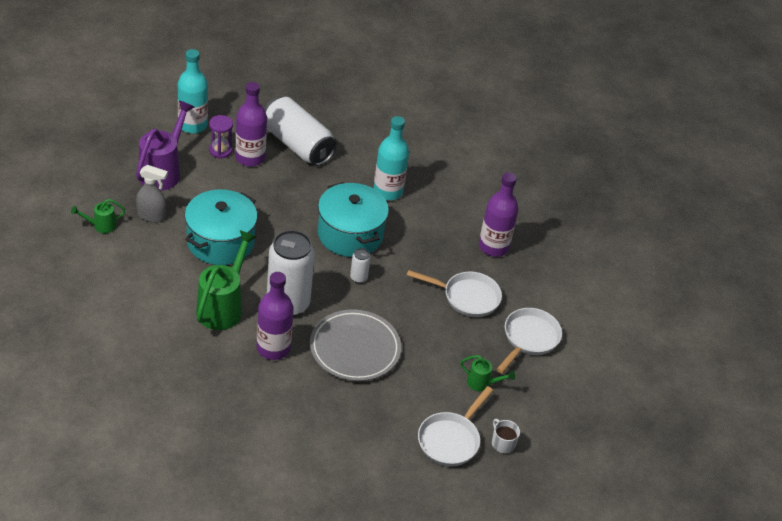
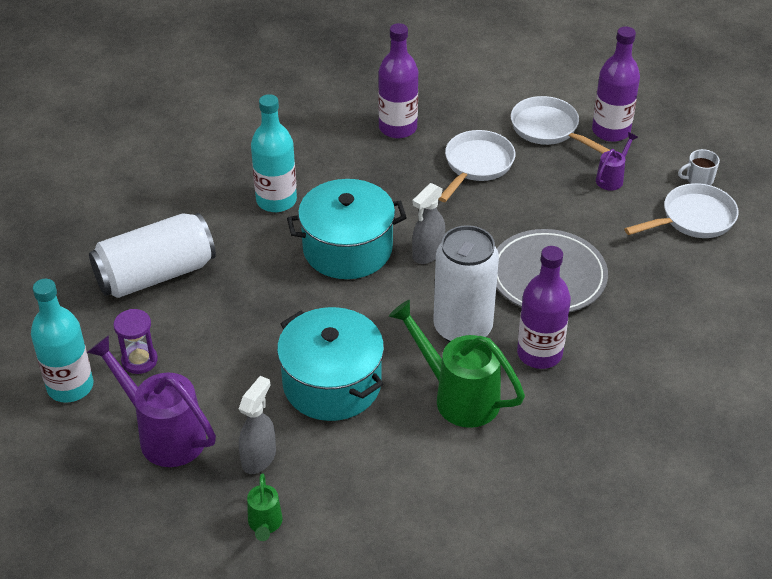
camera: 70 degrees left, 0 degrees up
(250, 158) = (166, 329): purple bottle -> purple bottle (611, 131)
(358, 278) = (427, 253): white can -> grey spray bottle
(450, 440) = (693, 219): white pan -> white pan turned 75 degrees counterclockwise
(482, 383) = (612, 178): green watering can -> purple watering can

